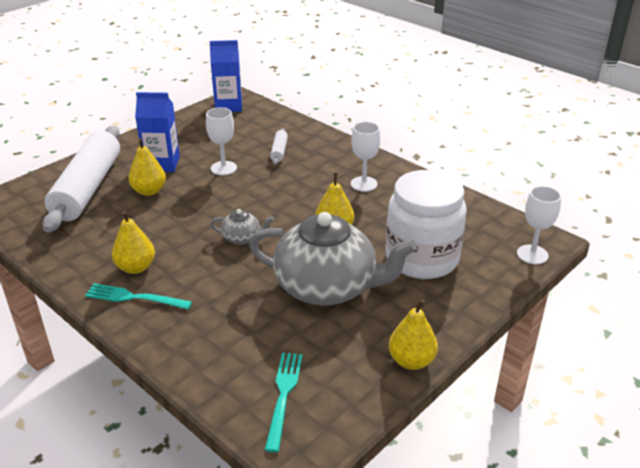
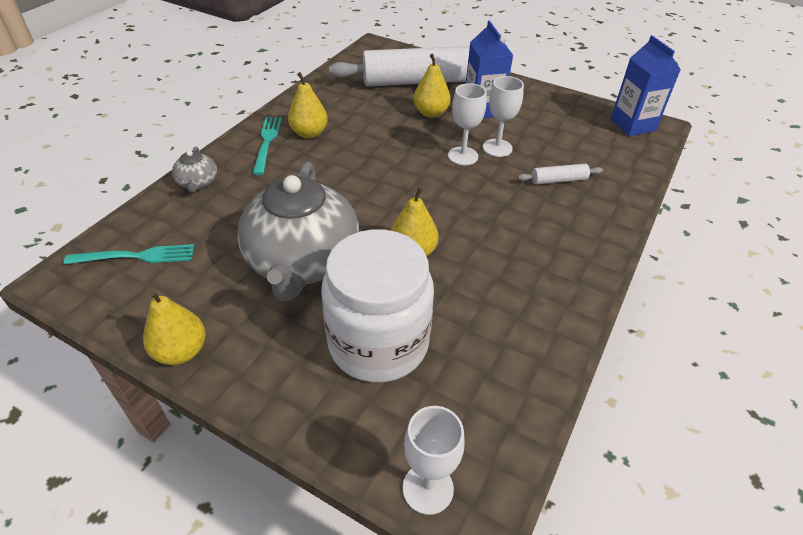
camera: 75 degrees right, 10 degrees up
(242, 238) = (373, 185): grey teapot -> grey teapot (198, 183)
(364, 184) = (527, 264): white goblet -> white goblet (463, 156)

